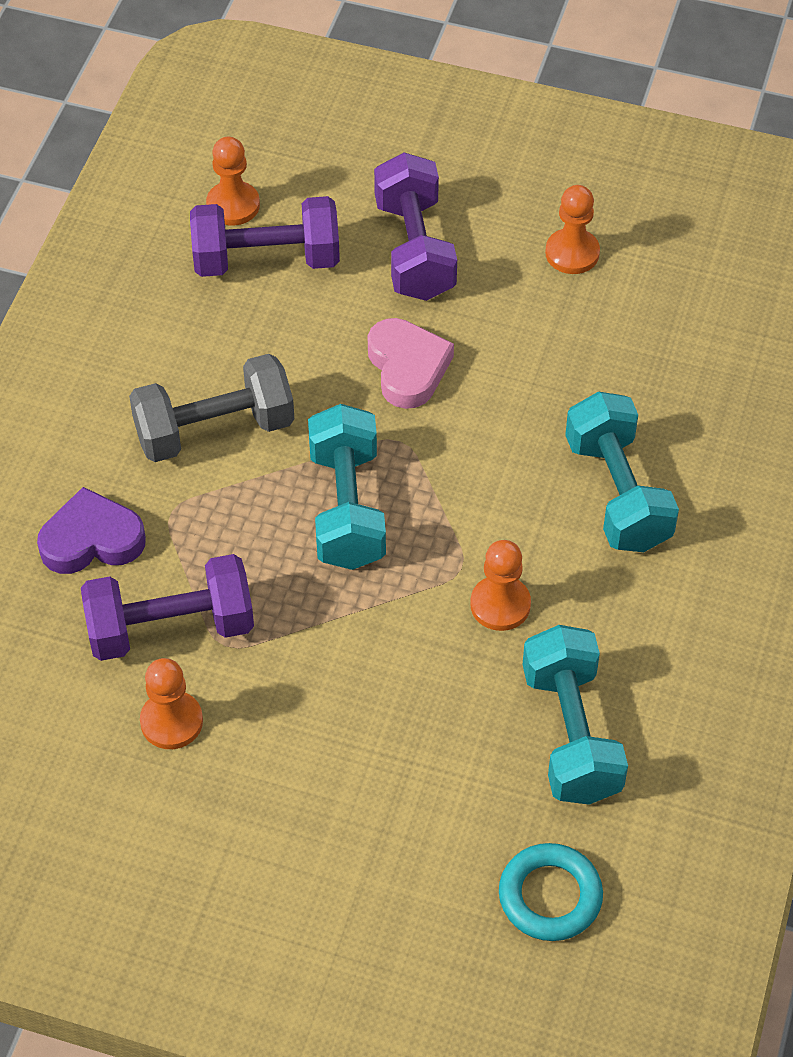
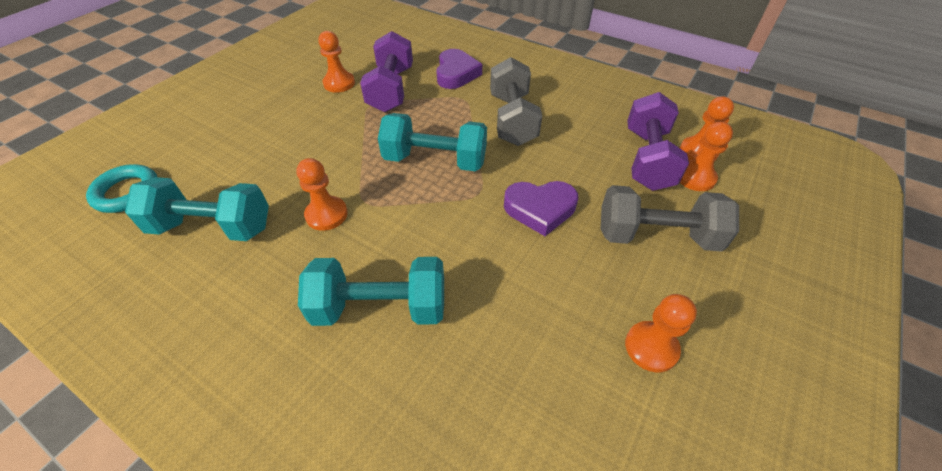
camera: 105 degrees right, 5 degrees down
(291, 210) = (695, 177): none -> orange pawn
(407, 367) = (540, 209): pink heart -> purple heart
(414, 250) = (656, 236): purple dumbbell -> grey dumbbell

